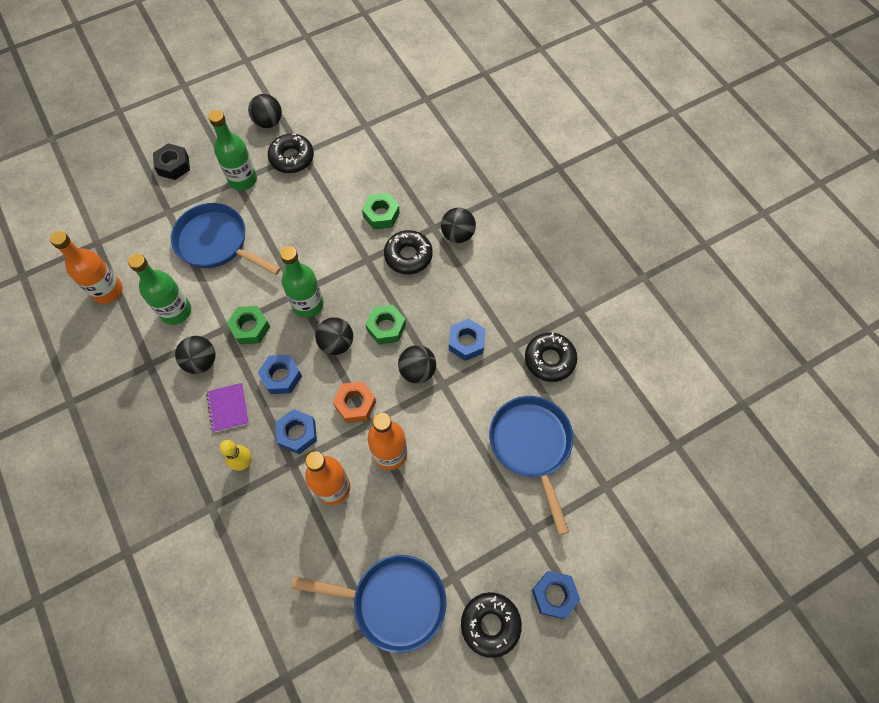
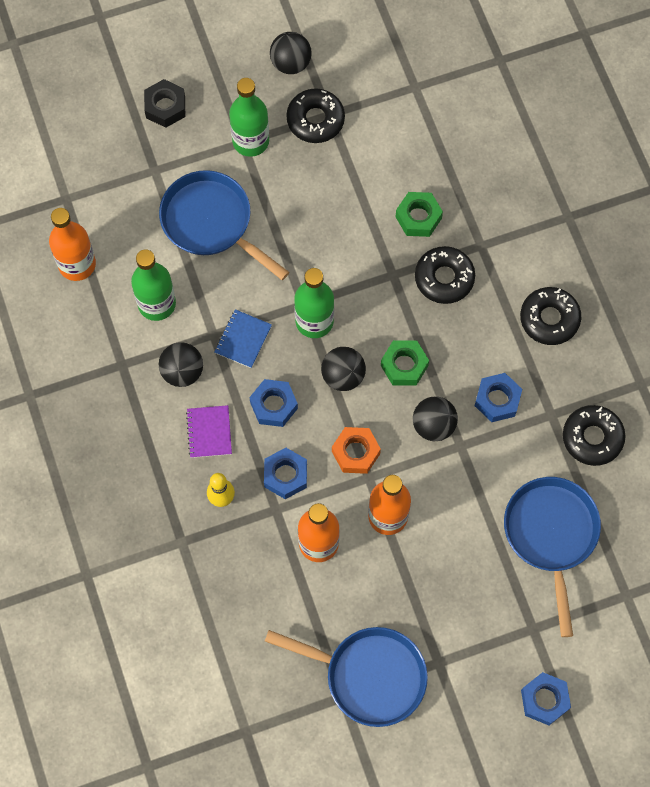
camera: 10 degrees right, 5 degrees up
(250, 328) = (243, 339): green nut -> blue notebook
(457, 235) = (509, 260): black ball -> none
(490, 624) = (469, 717): black donut -> black donut (549, 319)

